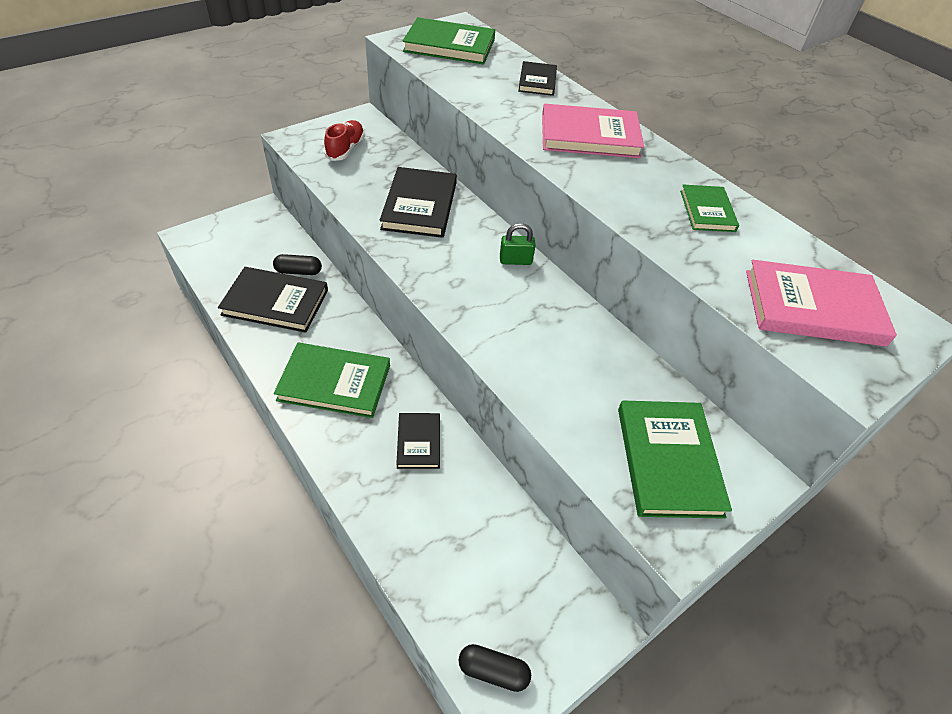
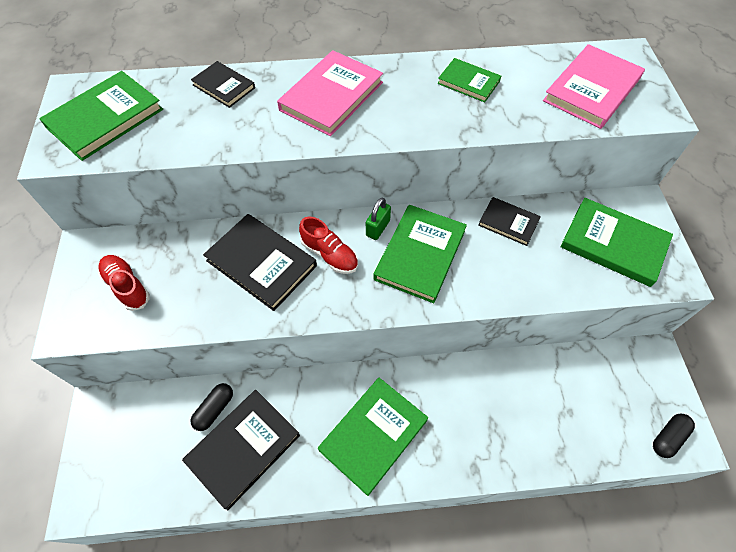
camera: 55 degrees left, 10 degrees up
(418, 442) = (467, 396): black book -> black book (508, 222)
(461, 241) = (329, 254): none -> red shoe
(511, 299) = (420, 255): none -> green book

